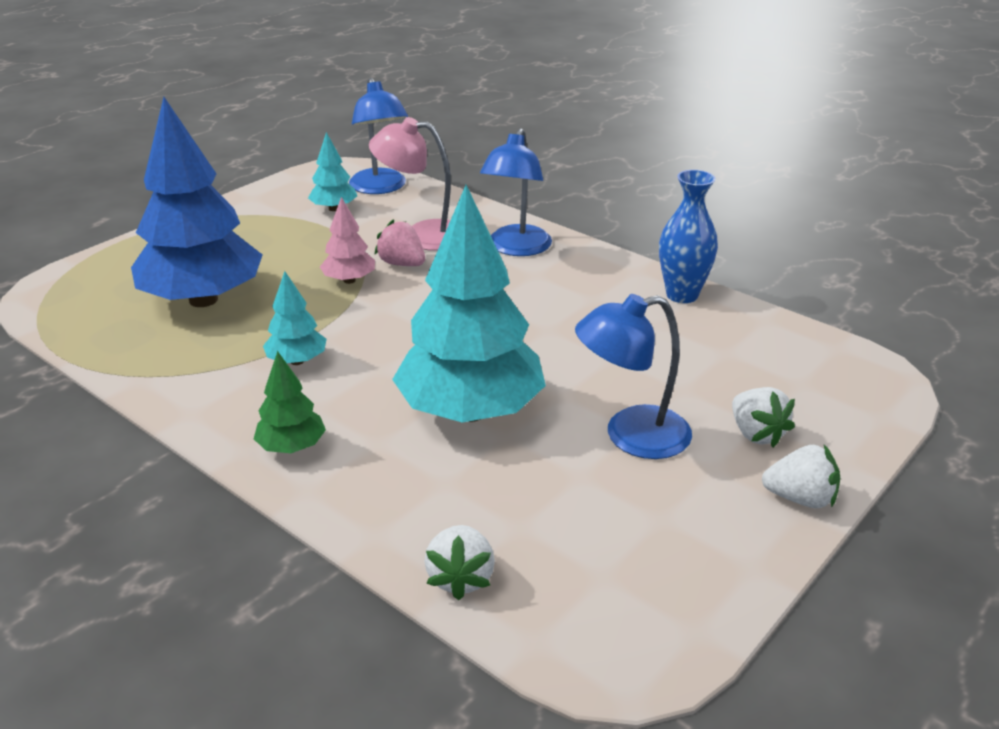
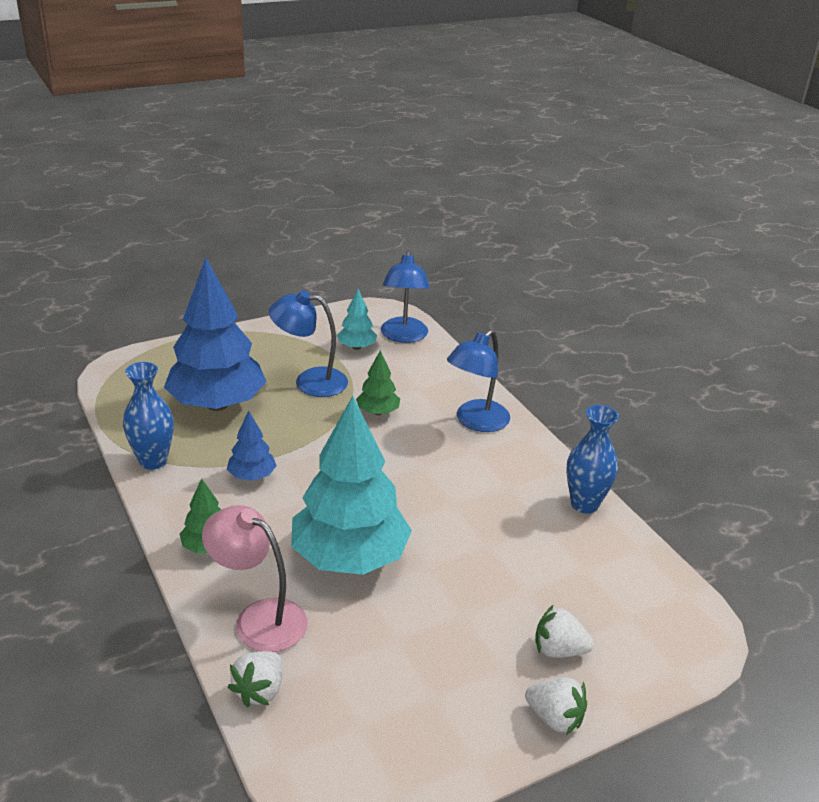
camera: 20 degrees right, 0 degrees up
(160, 377) = (153, 461): none -> blue vase
(297, 361) = (252, 476): turquoise tree -> blue tree
(349, 280) = (330, 416): pink tree -> none
(402, 264) = (378, 412): pink strawberry -> green tree
(422, 235) = (409, 389): pink lamp -> pink lamp (259, 618)
(631, 436) = (457, 619): blue lamp -> blue lamp (310, 381)
(756, 434) = (558, 650): white strawberry -> white strawberry turned 105 degrees clockwise

